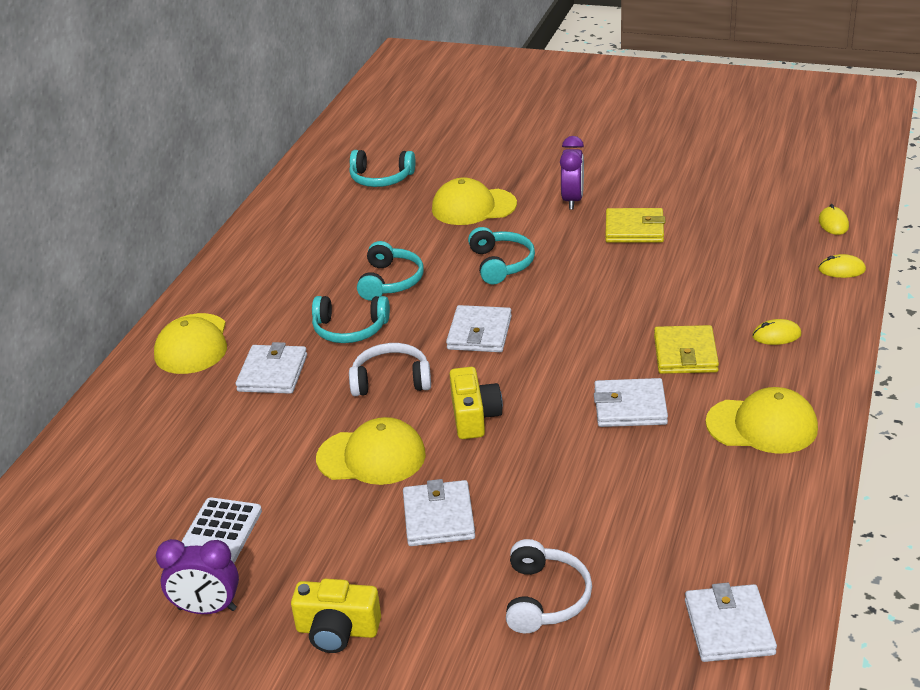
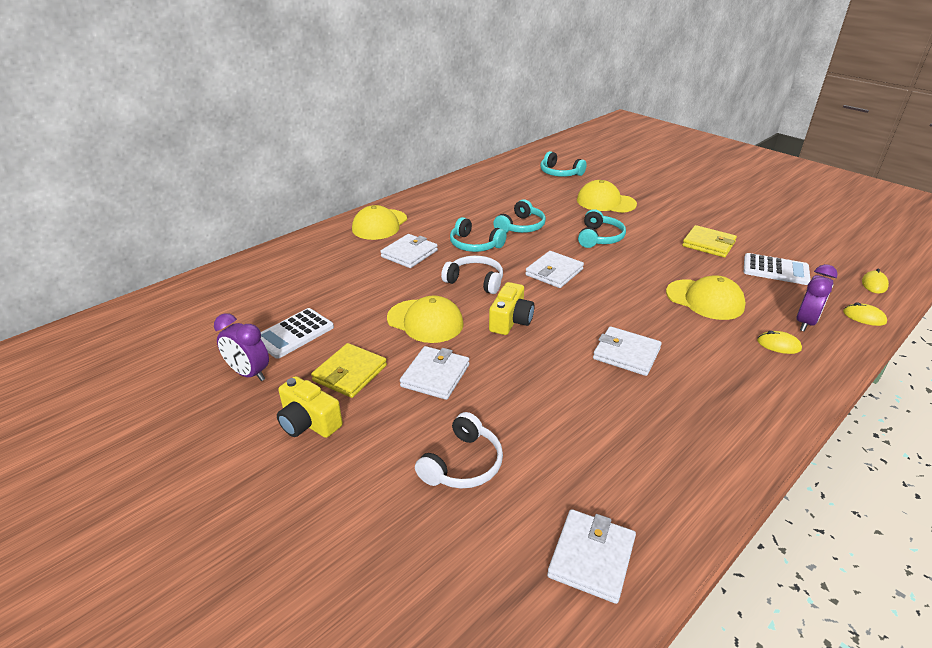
camera: 25 degrees right, 0 degrees up
(572, 200) = (675, 216): purple clock -> purple clock (805, 322)
(685, 354) = (694, 333): yellow wallet -> yellow wallet (350, 373)
(726, 240) = (775, 270): none -> white calculator
(762, 425) = (725, 405): yellow cap -> yellow cap (704, 299)

